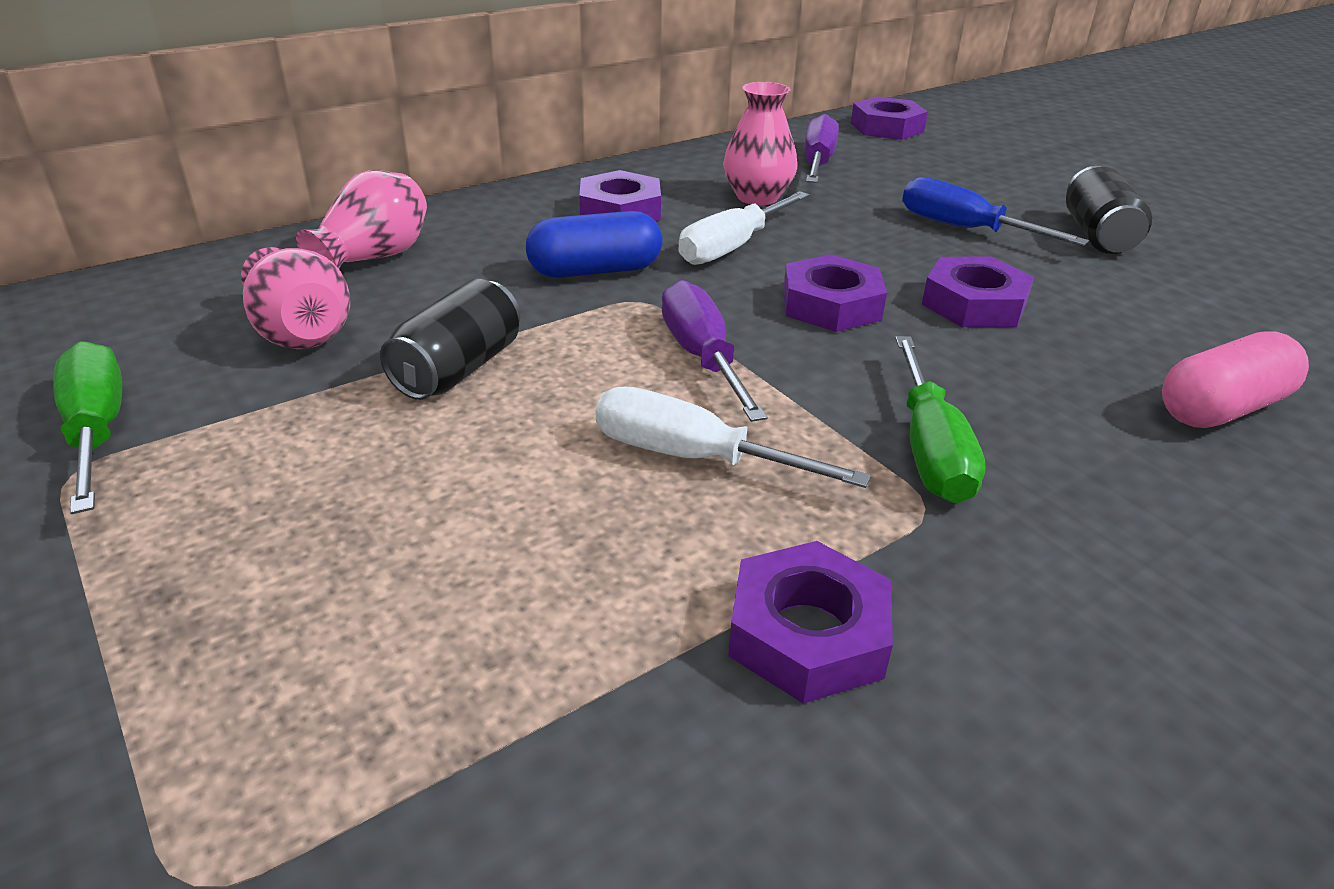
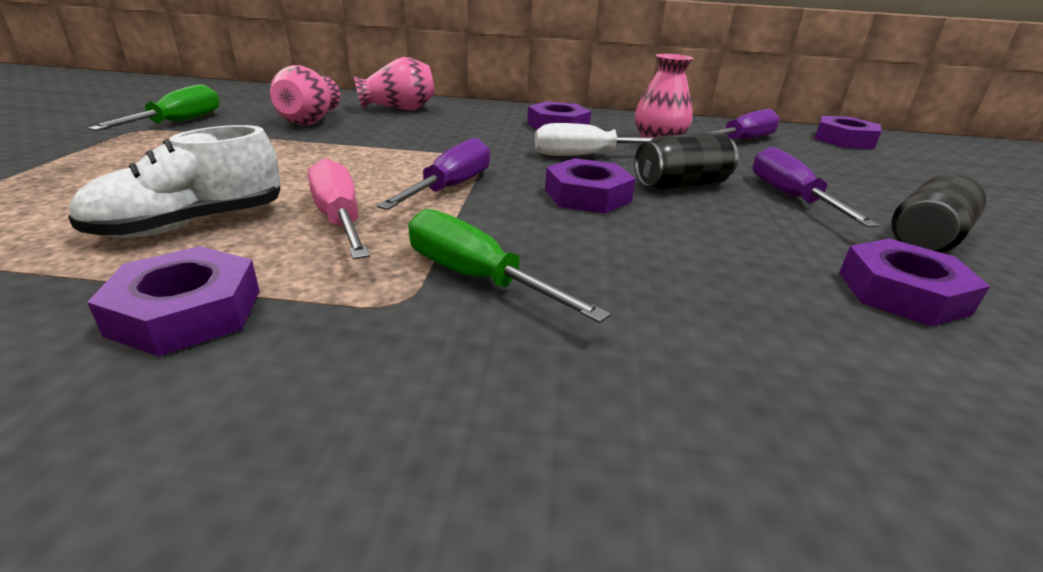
camera: 40 degrees right, 5 degrees down
(458, 369) = (332, 150): black can -> black can (681, 185)
(567, 556) = (191, 224): none -> white shoe
(595, 271) = (484, 141): blue capsule -> none
(694, 458) = (339, 219): white screwdriver -> pink screwdriver
(929, 448) = (477, 278): green screwdriver -> green screwdriver turned 90 degrees clockwise
(965, 229) = (790, 198): blue screwdriver -> purple screwdriver
(974, 304) = (700, 231): purple nut -> purple nut (902, 293)
(1221, 408) = (806, 382): pink capsule -> none

